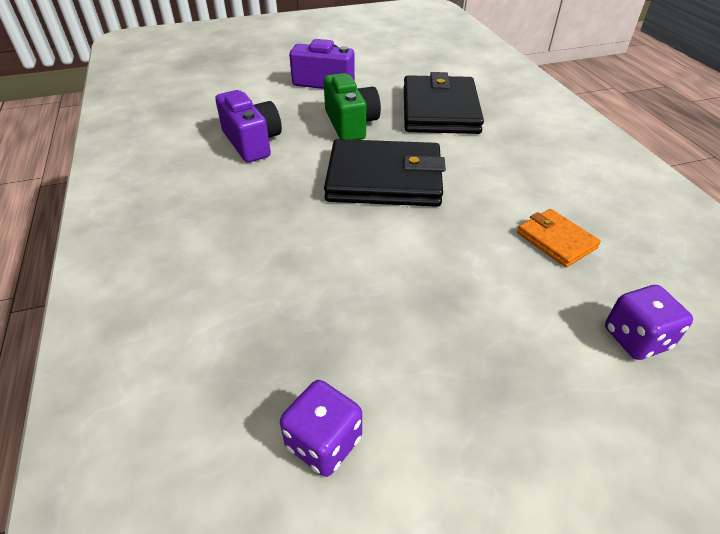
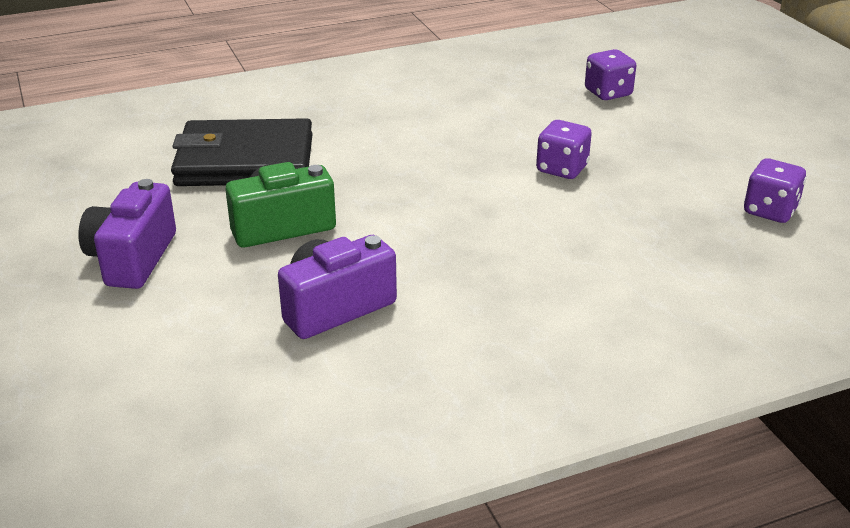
camera: 95 degrees left, 10 degrees down
(384, 179) = (417, 196): black wallet -> none
(431, 267) = (562, 169): none -> purple dice
(556, 240) = (503, 110): orange wallet -> none

